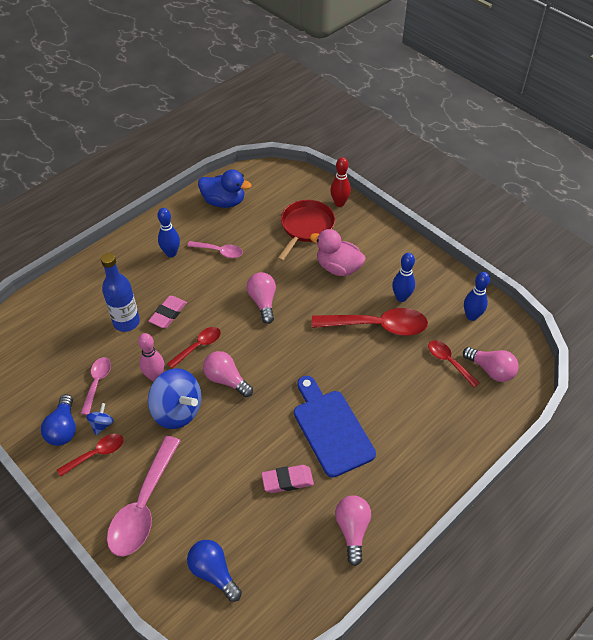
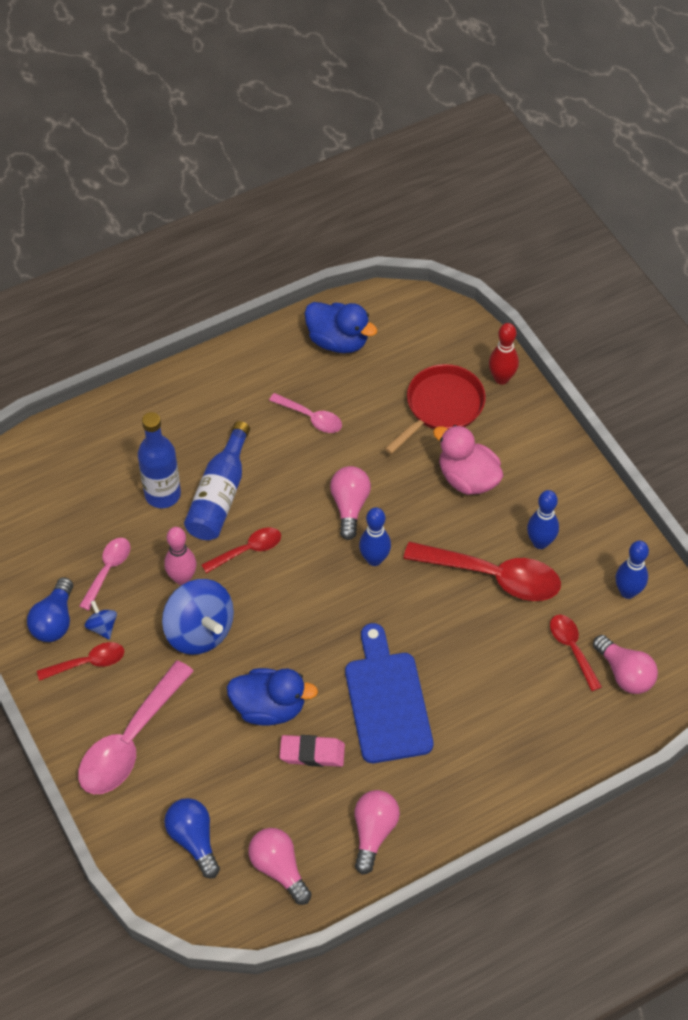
camera: 15 degrees right, 5 degrees up
(102, 424) = (102, 627): blue spinning top -> blue spinning top turned 60 degrees counterclockwise
(168, 314) = (219, 495): pink eraser -> blue bottle
(171, 253) = (245, 406): blue bowling pin -> blue bowling pin (374, 559)
(226, 380) = (272, 604): pink light bulb -> pink light bulb (279, 868)
(245, 454) = (269, 707): none -> blue duck

